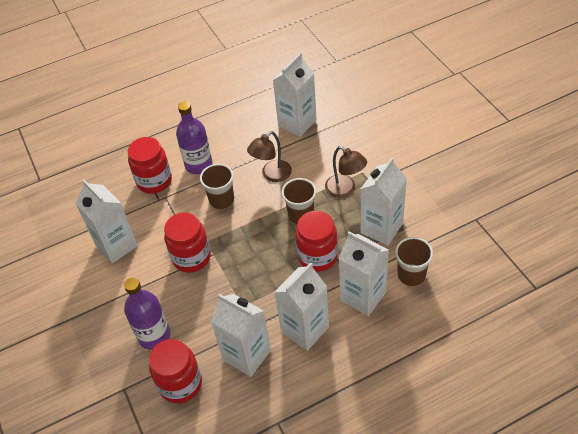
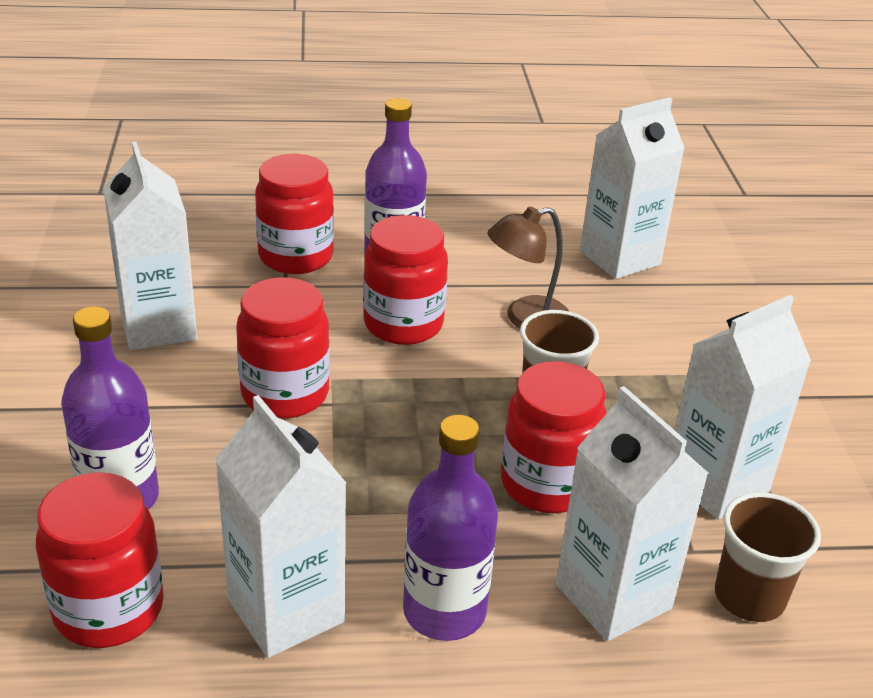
camera: 15 degrees right, 15 degrees down
(221, 200) = (403, 324): brown cup -> red jar
(305, 329) = (444, 611): white carton -> purple bottle
(345, 190) = (666, 390): brown lamp -> none

